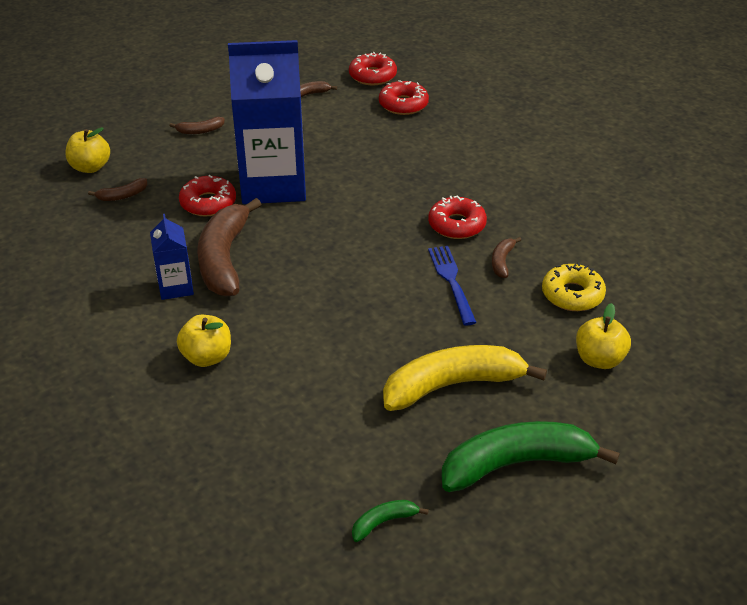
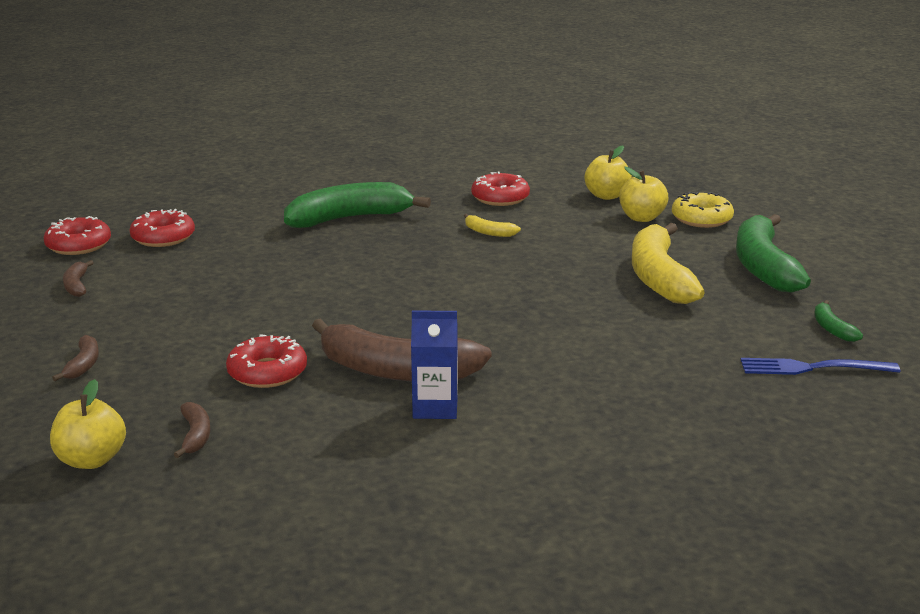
camera: 75 degrees left, 15 degrees down
(207, 357) = (577, 396): yellow apple -> yellow apple (606, 196)
(273, 184) = (262, 327): blue carton -> none
(451, 281) = (507, 257): blue fork -> blue fork (812, 368)
(457, 225) = (416, 243): red donut -> red donut (500, 198)
(488, 179) = (349, 218): none -> green banana
(502, 261) = (488, 232): brown banana -> yellow banana
(572, 295) = (552, 213): yellow donut -> yellow donut (701, 219)

